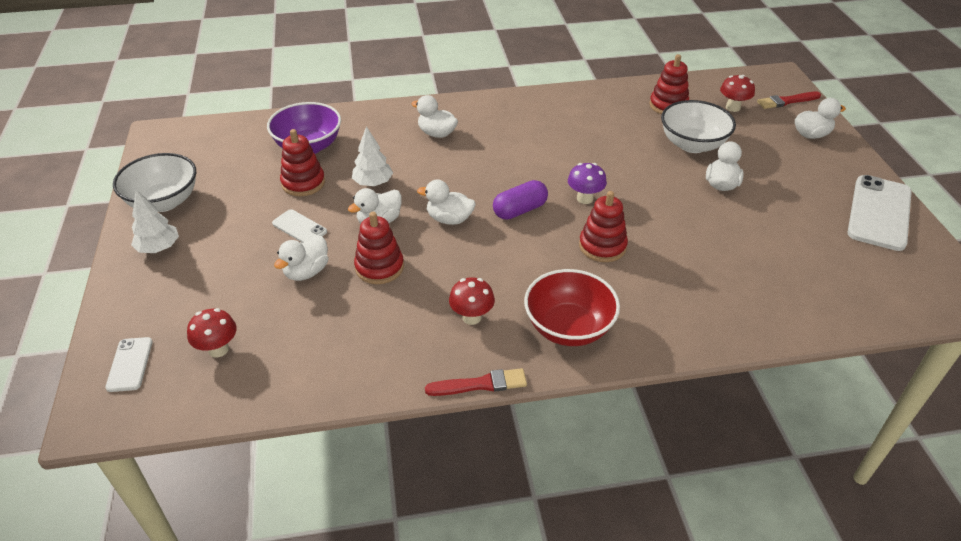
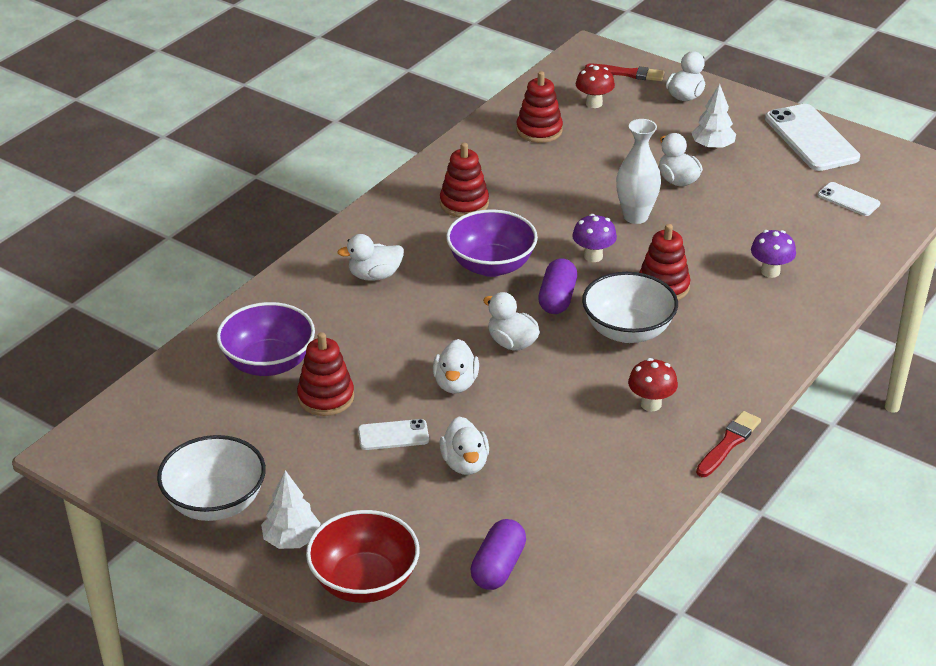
camera: 45 degrees left, 5 degrees down
(130, 364) = (445, 631): white phone -> white phone (848, 199)
(218, 349) = (498, 567): red mushroom -> purple capsule
(373, 183) = (393, 356): white tree -> white tree (712, 146)
(379, 267) = (519, 418): red stacking toy -> red stacking toy (464, 204)
(449, 219) = (512, 343): white duck -> white duck turned 75 degrees clockwise
(511, 166) = (491, 265): none -> purple bowl
(568, 328) = (728, 363): red bowl -> red bowl (364, 581)
(654, 190) = (635, 216): none -> white vase
(692, 144) = (609, 157): white bowl -> white bowl (627, 331)
(700, 285) = (770, 271): none -> purple mushroom
(787, 101) = (627, 73): red brush -> red brush turned 105 degrees counterclockwise

